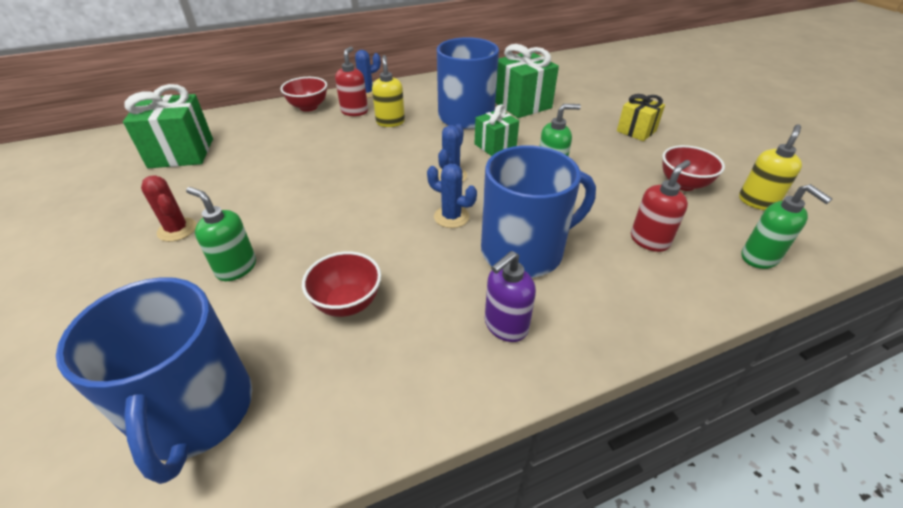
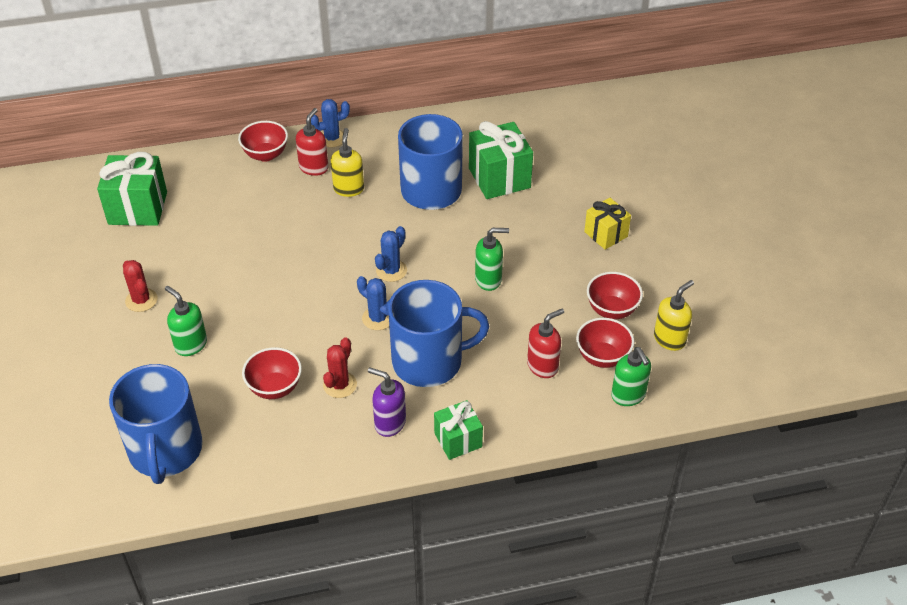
camera: 10 degrees right, 5 degrees up
(428, 289) = (340, 385): none -> red cactus
(495, 146) = (447, 237): green gift -> green gift (458, 440)
(505, 326) = (389, 423): purple soap dispenser -> purple soap dispenser turned 60 degrees clockwise
(704, 225) = (602, 357): none -> red bowl

